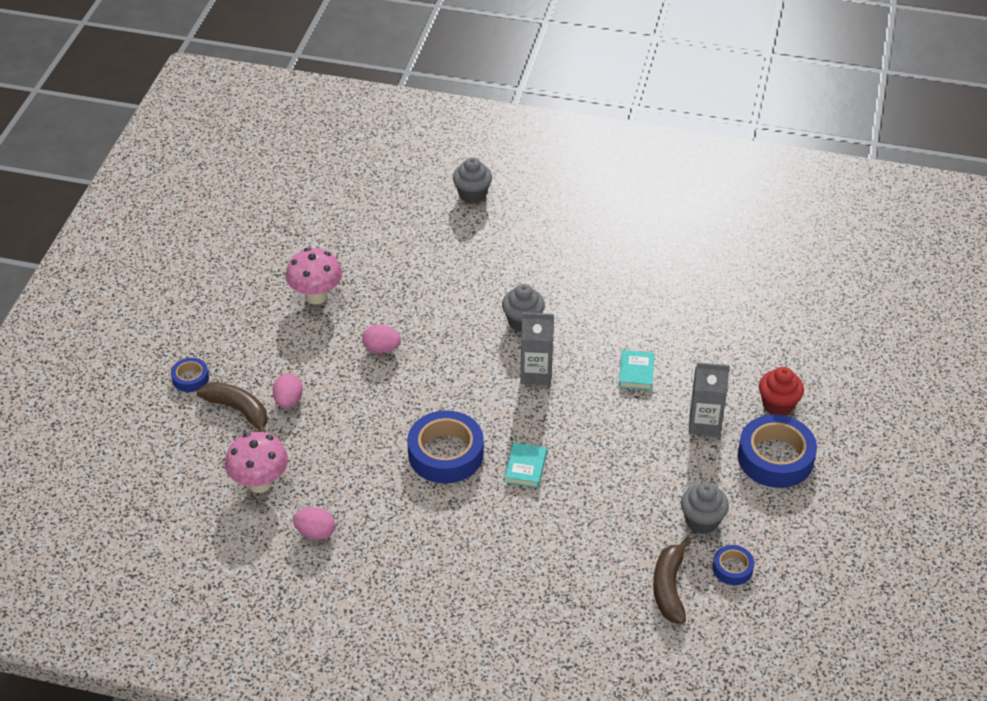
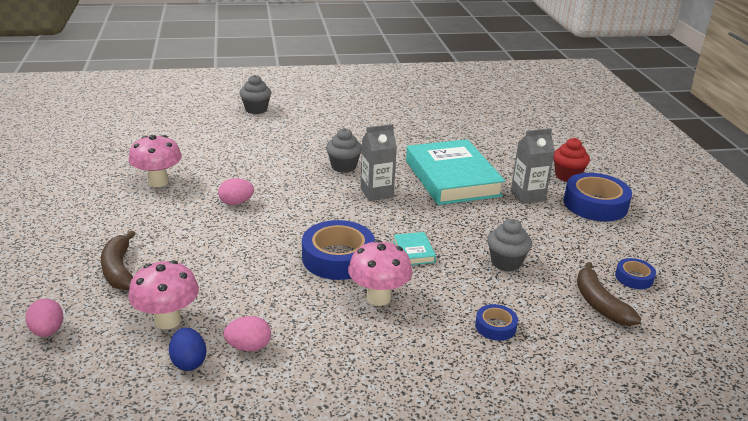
camera: 25 degrees left, 15 degrees down
(190, 378) = (57, 257): blue tape -> blue tape (495, 326)
(238, 410) = (119, 270): brown banana -> brown banana turned 120 degrees counterclockwise
(260, 533) = (189, 362): none -> blue egg
(288, 401) = (167, 253): pink egg -> pink egg (48, 331)
(457, 514) = (378, 297): none -> pink mushroom
(636, 372) = (452, 178): turquoise book -> turquoise book, size x2.50
(702, 521) = (581, 253): grey cupcake -> grey cupcake (506, 262)

